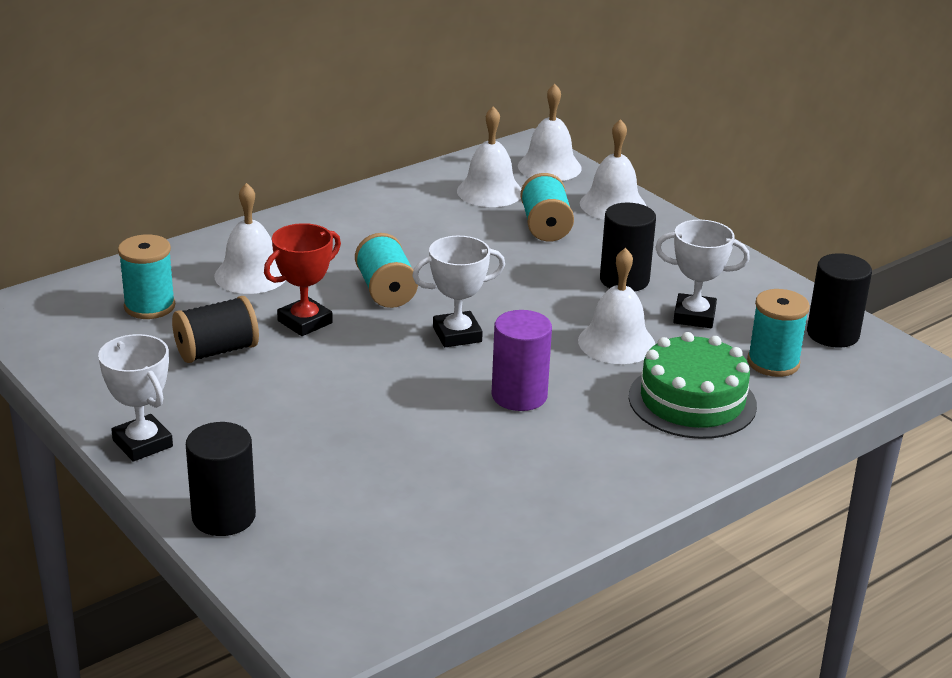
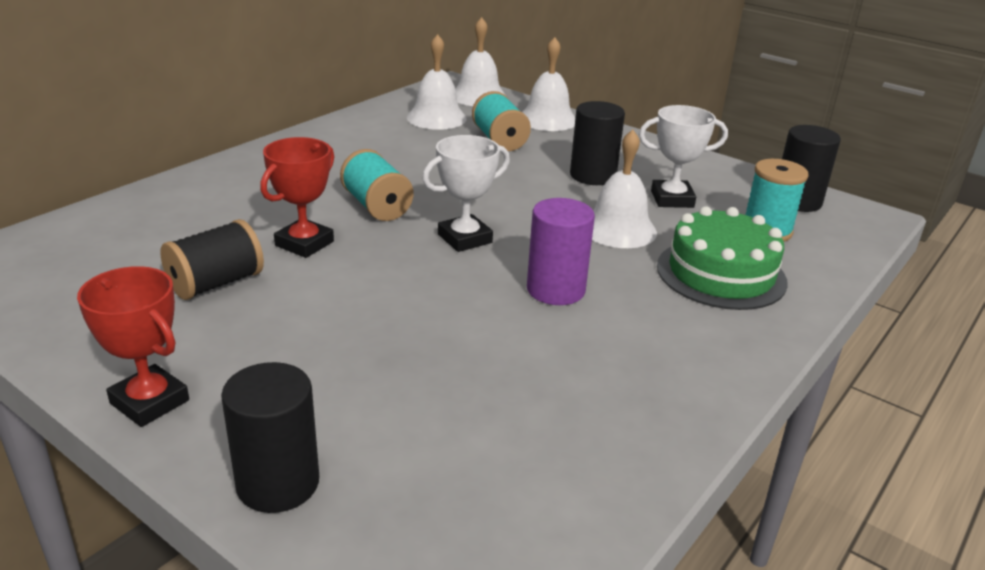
camera: 15 degrees left, 0 degrees up
(143, 443) = (150, 402): white trophy -> red trophy
(149, 306) = (128, 246): turquoise spool -> none
(251, 275) = (233, 205): white bell -> none

